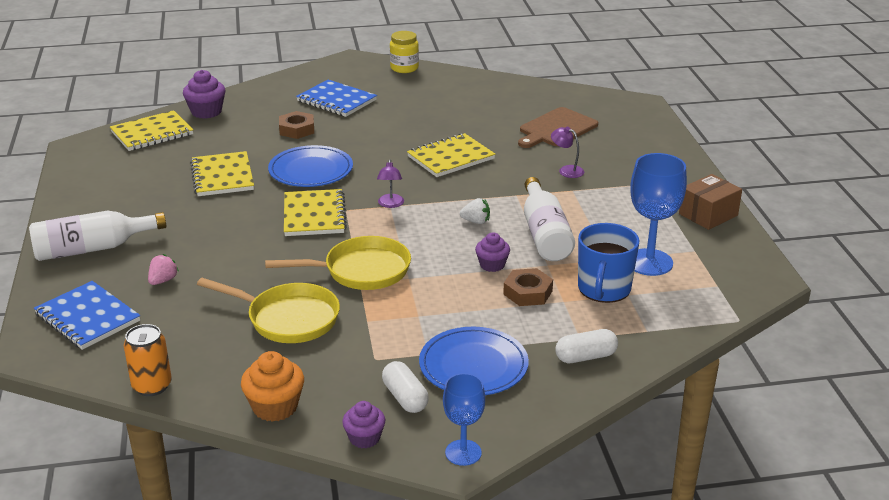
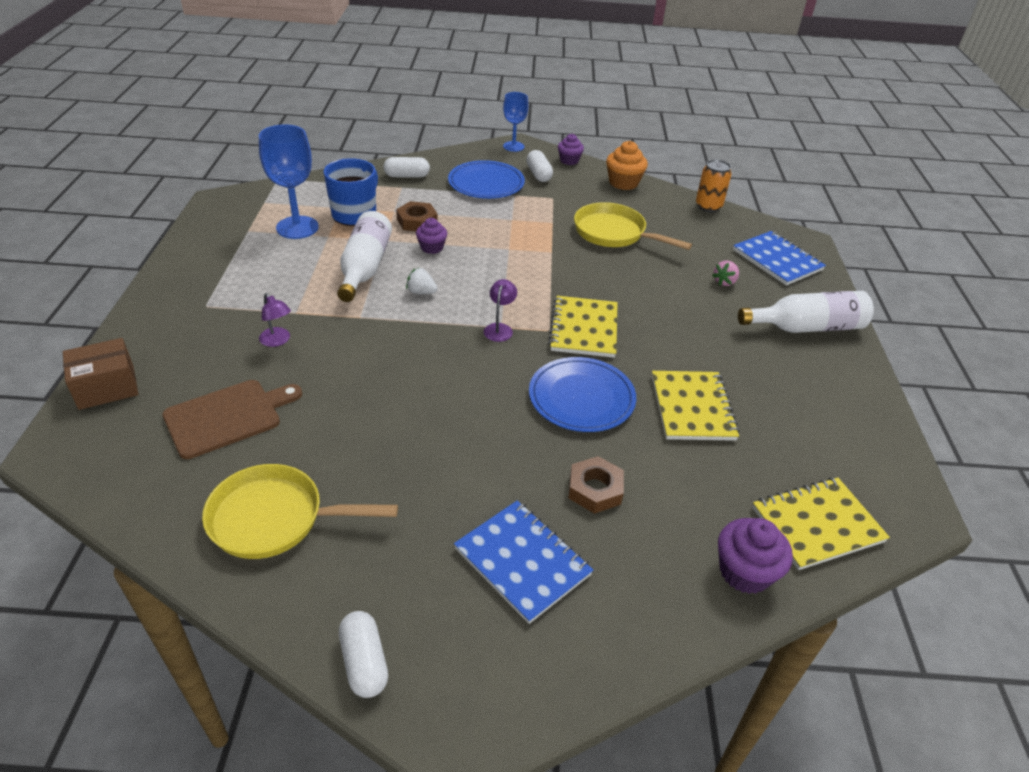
camera: 170 degrees left, 10 degrees up
(361, 271) = (547, 261): yellow pan -> yellow pan (274, 519)
(404, 68) = (364, 662): yellow jar -> white capsule
(450, 157) = (401, 387): yellow notebook -> none
(708, 214) = (192, 260): brown box -> brown box (106, 387)

